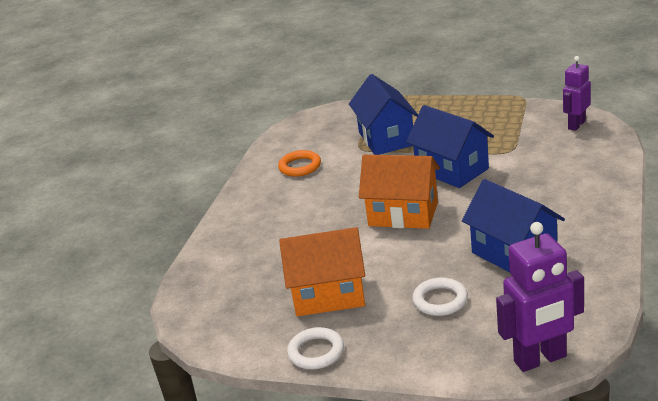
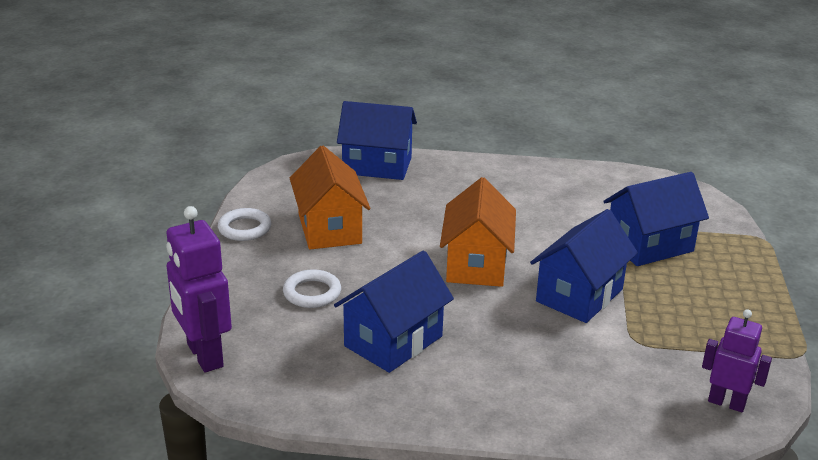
camera: 75 degrees right, 0 degrees up
(212, 270) = (377, 166): none -> blue house
(300, 166) = (573, 194): orange ring -> none

